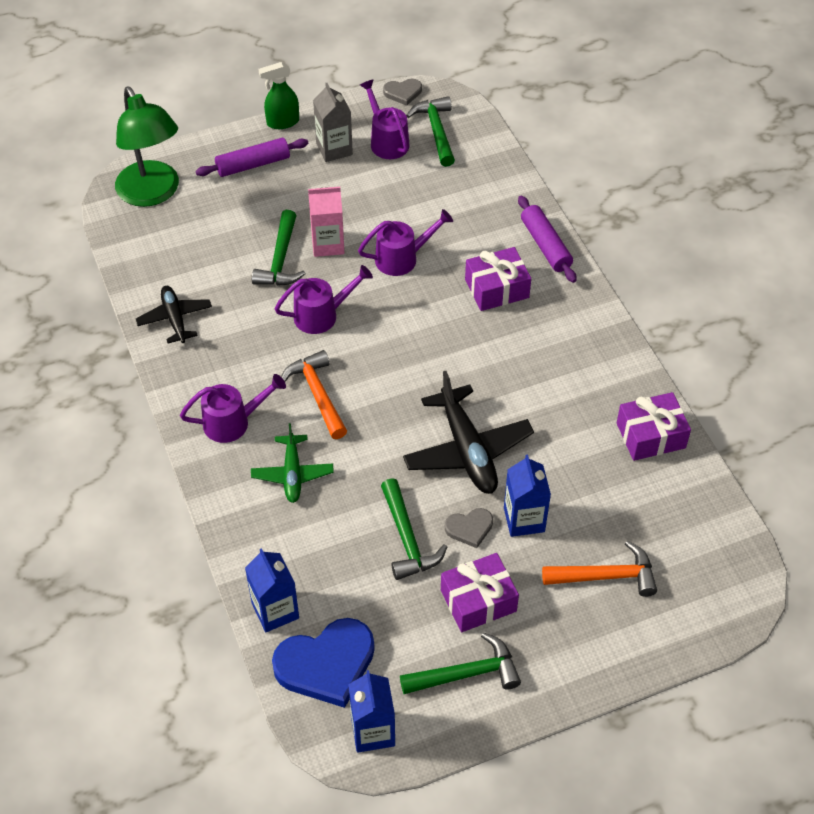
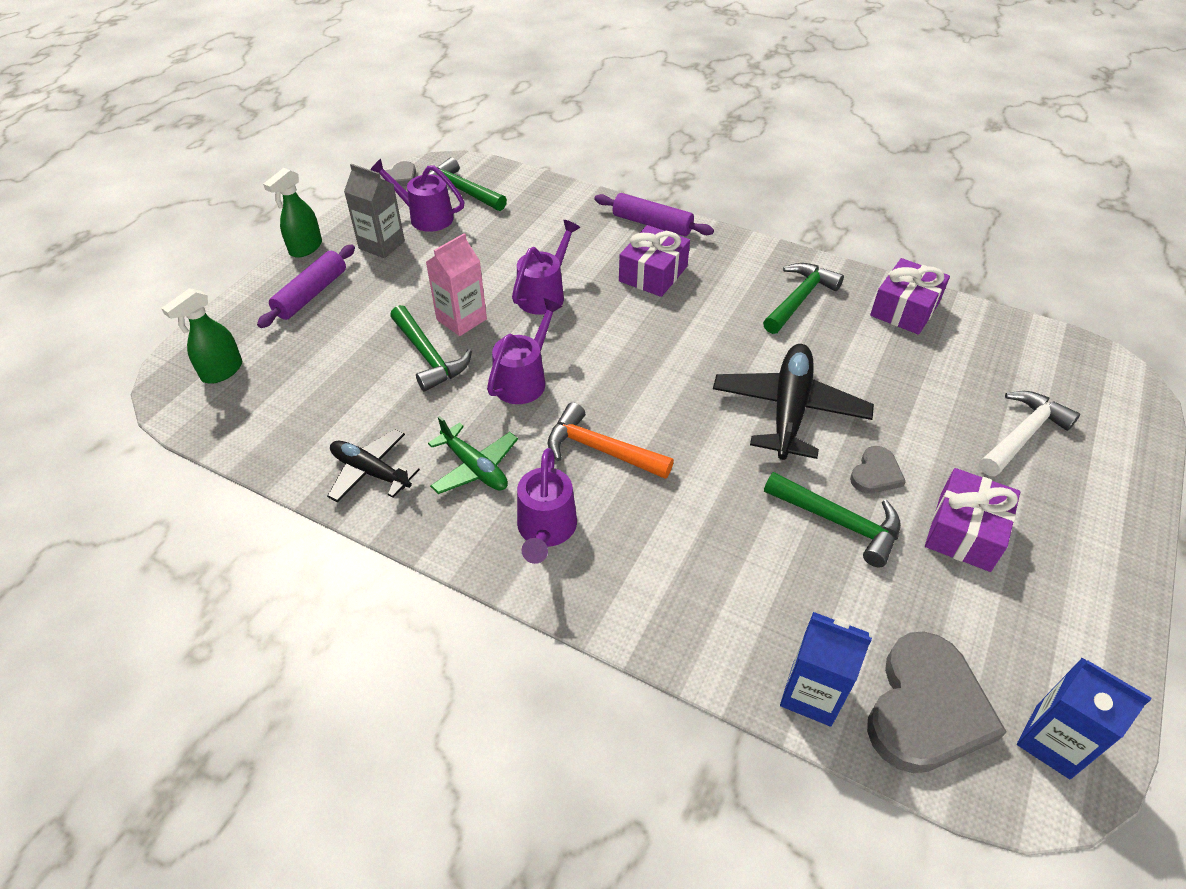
camera: 40 degrees left, 5 degrees down
(153, 193) = (222, 371): green lamp -> green spray bottle
(233, 422) = (546, 531): purple watering can -> purple watering can turned 150 degrees clockwise
(292, 474) = (663, 539): green plane -> green plane (474, 467)
(326, 664) = (926, 708): blue heart -> grey heart
(466, 674) = (1044, 607): green hammer -> green hammer (799, 299)
(467, 450) = (789, 410): black plane -> black plane turned 105 degrees counterclockwise
(524, 519) = (906, 435): blue carton -> none
(606, 576) = (1022, 435): orange hammer -> white hammer

